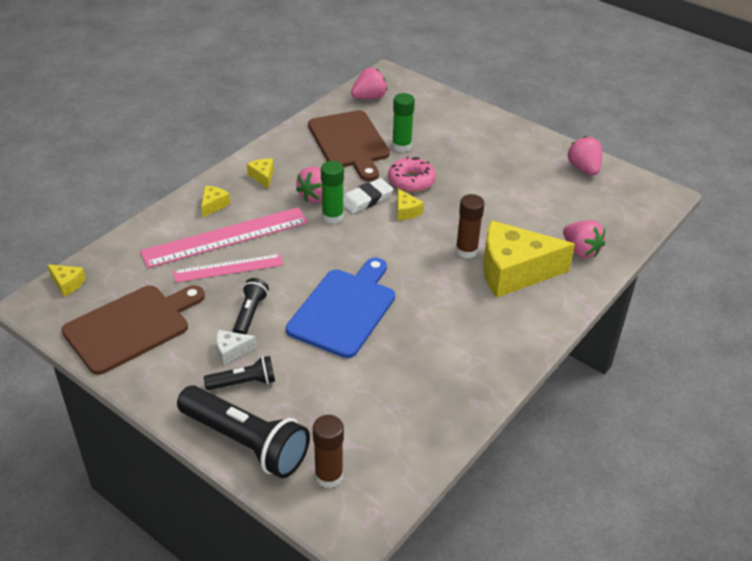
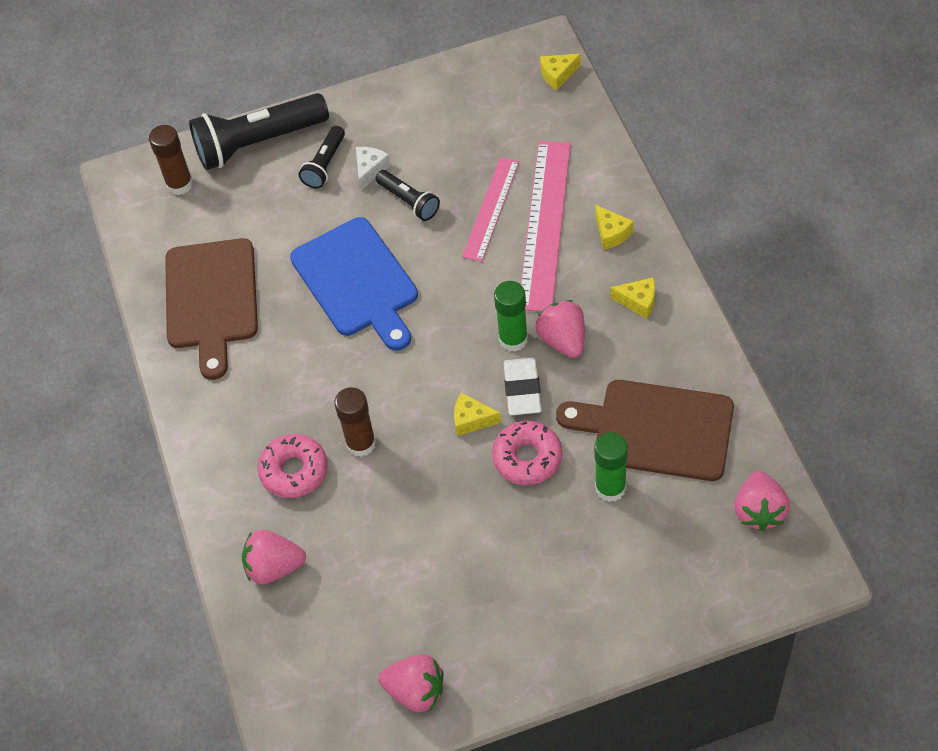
camera: 130 degrees right, 15 degrees up
(131, 327) = (459, 106): brown cutting board -> brown cutting board (211, 299)
(514, 272) = (294, 471): yellow cheese -> pink donut

